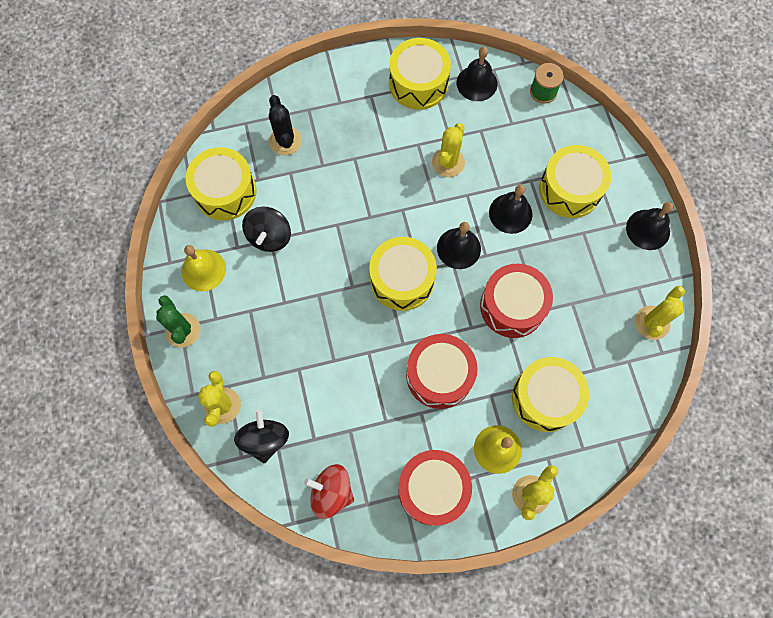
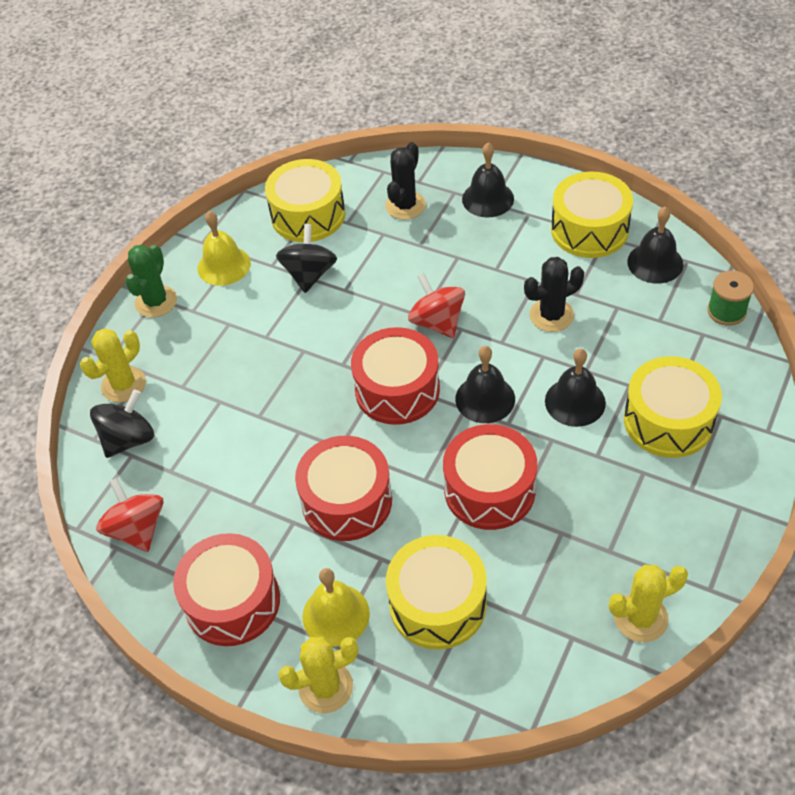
camera: 45 degrees right, 20 degrees down
(269, 236) = (309, 274): black spinning top -> black spinning top turned 135 degrees clockwise
(384, 215) = (437, 322): none -> red spinning top
(402, 280) = (397, 389): yellow drum -> red drum
(448, 162) = (551, 315): yellow cactus -> black cactus
(648, 229) = (729, 519): black bell -> black bell (488, 199)

